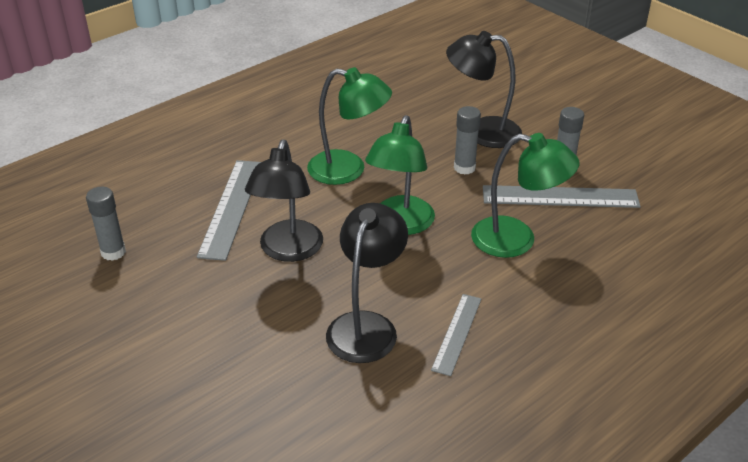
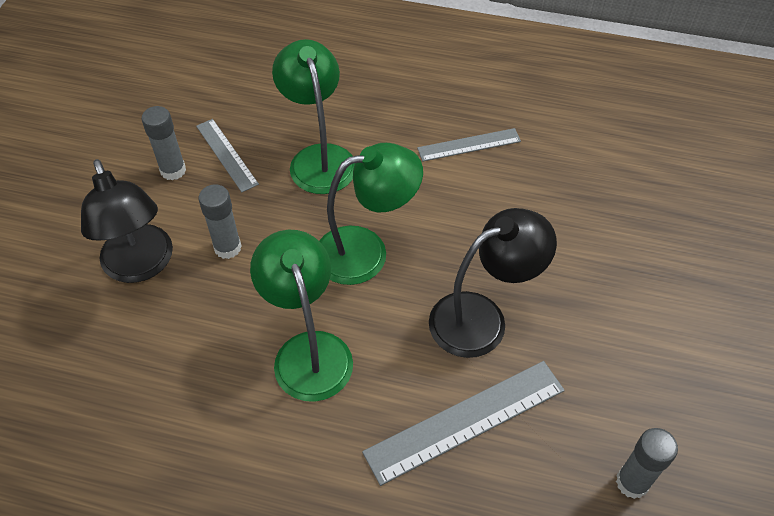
camera: 125 degrees left, 15 degrees up
(366, 326) = (515, 202): black lamp -> none
(560, 197) = (226, 155): grey ruler -> grey ruler, size x0.61

